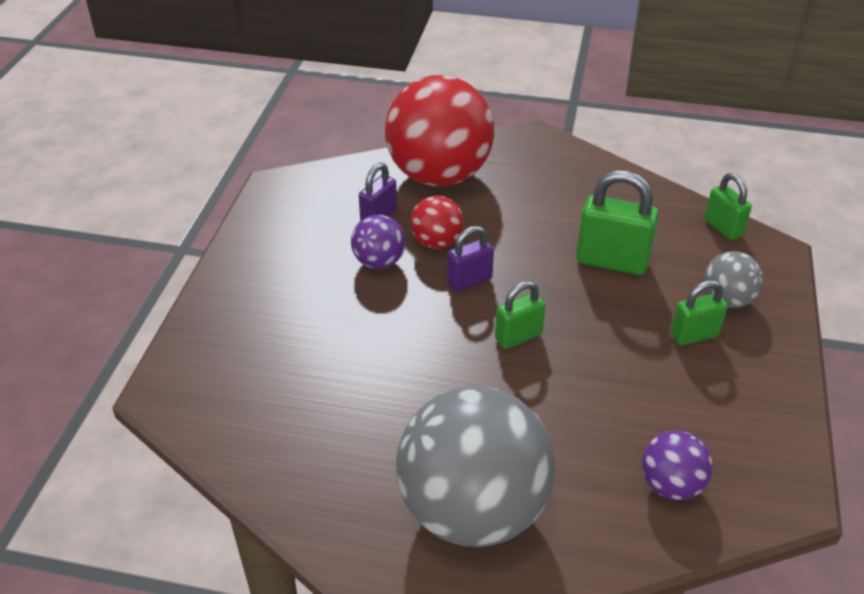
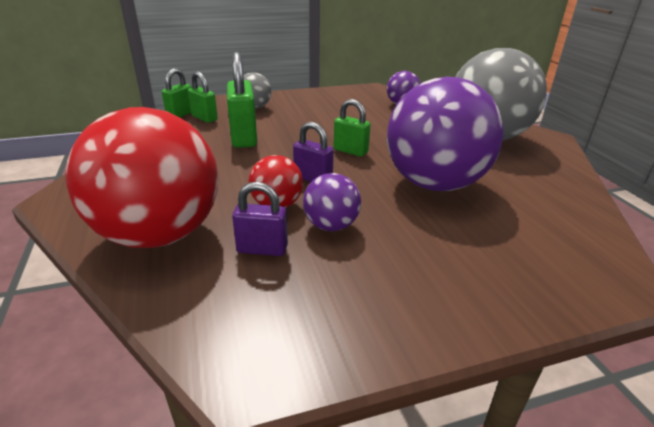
camera: 120 degrees left, 10 degrees down
(392, 367) = (434, 184): none -> purple ball
(694, 335) = (294, 111): green padlock -> green padlock (204, 118)

